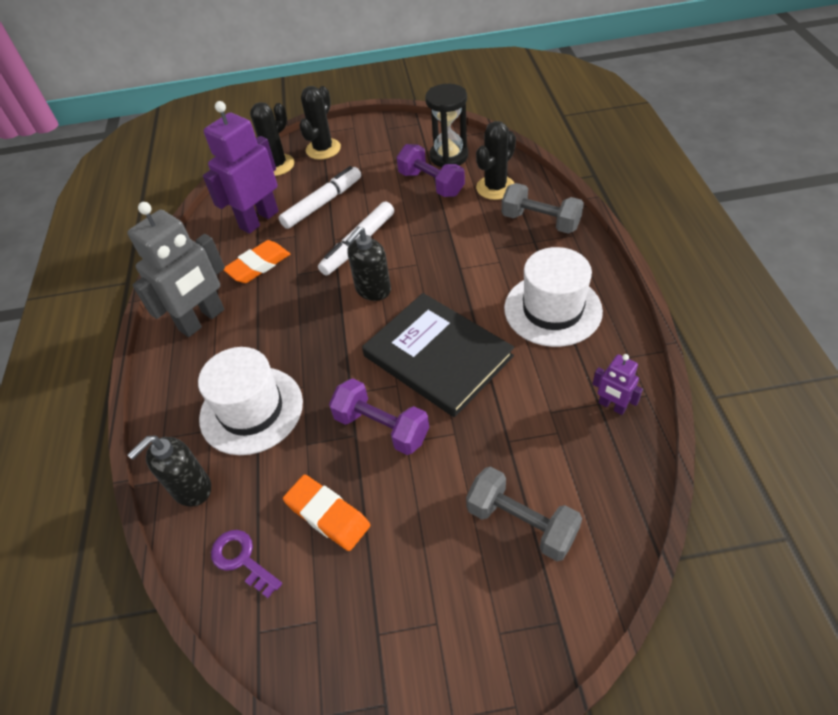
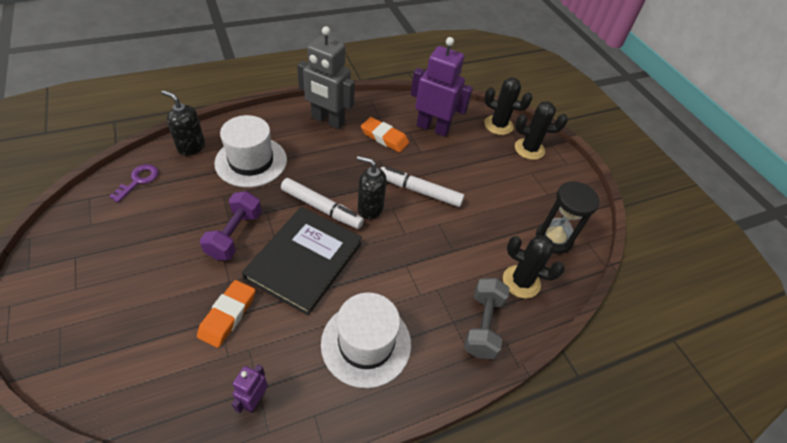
camera: 65 degrees right, 0 degrees up
(322, 203) = (461, 161): white marker -> white marker (321, 208)
(327, 515) = (165, 216): orange eraser -> orange eraser (228, 315)
(431, 184) = (510, 230): purple dumbbell -> none
(521, 523) = (144, 334): grey dumbbell -> none

